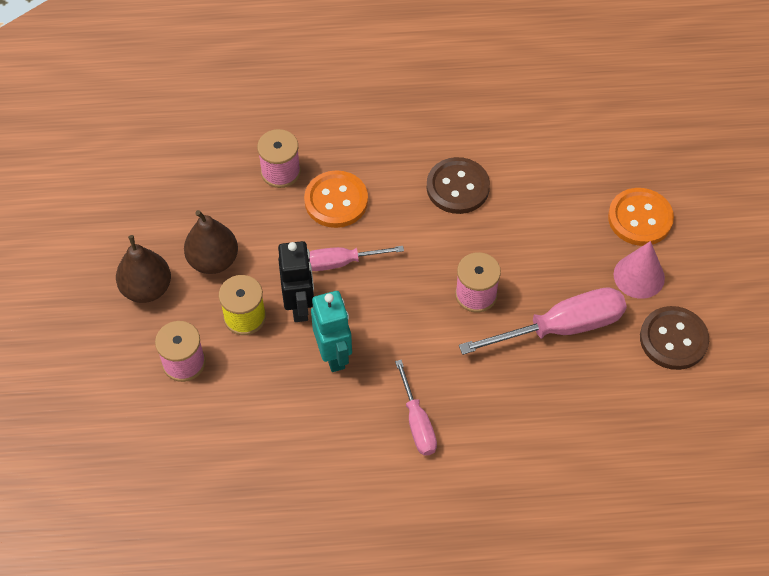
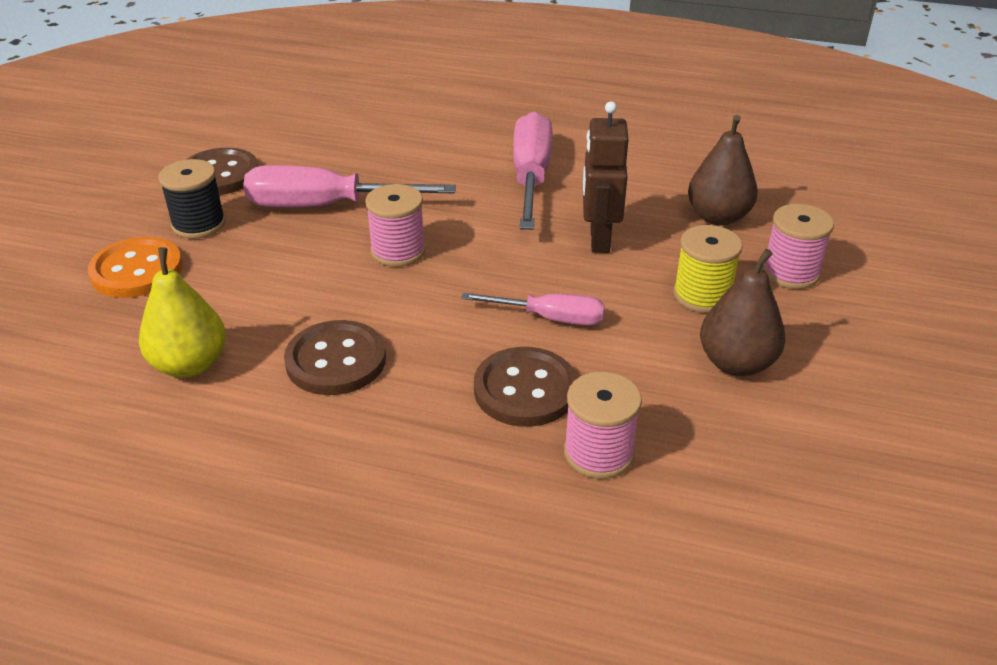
camera: 160 degrees left, 20 degrees down
(147, 288) = (841, 354): brown pear -> brown pear (718, 217)
(300, 306) = (625, 289): black robot -> none
(334, 355) = (599, 240): turquoise robot -> brown robot
(336, 201) = (525, 389): orange button -> brown button
(417, 422) = (531, 177): pink screwdriver -> pink screwdriver, size x1.69
(540, 158) = (190, 365): none -> yellow pear
(639, 276) = (199, 224): pink cone -> black spool

